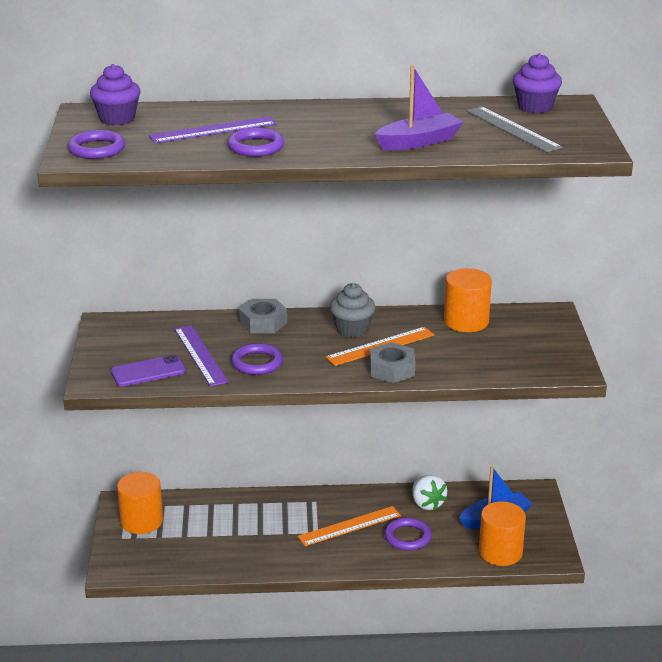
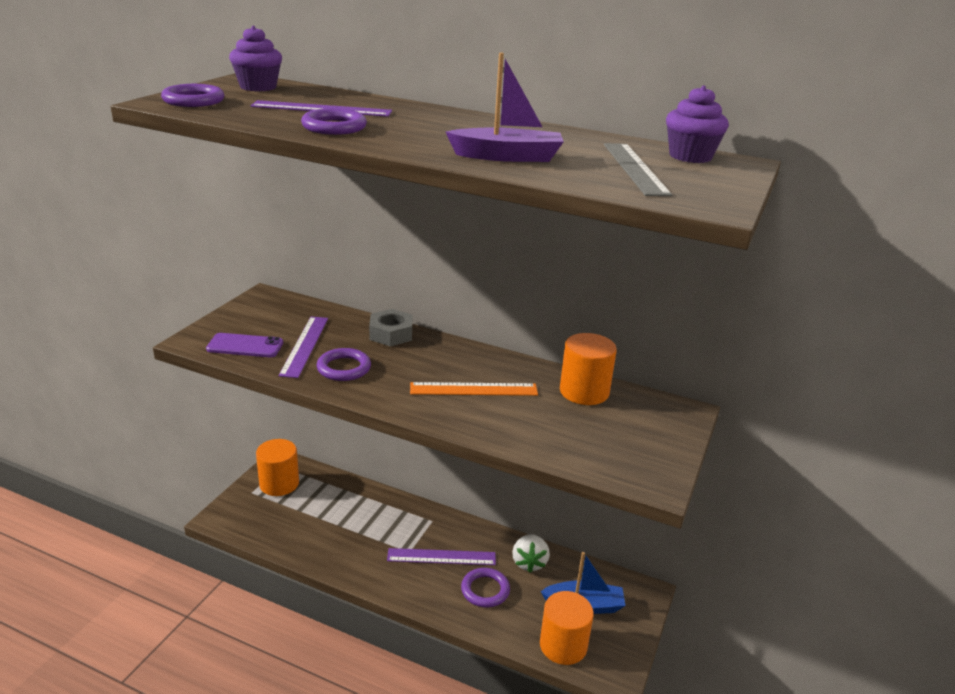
camera: 25 degrees right, 0 degrees up
(349, 526) = (441, 557): orange ruler -> purple ruler
(352, 329) = (464, 364): grey cupcake -> none
(392, 369) = (461, 416): grey nut -> none

